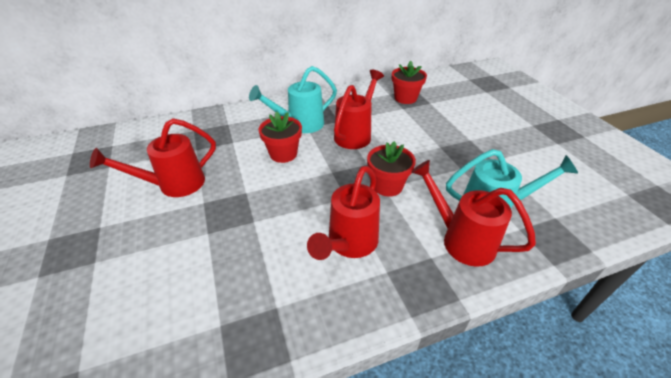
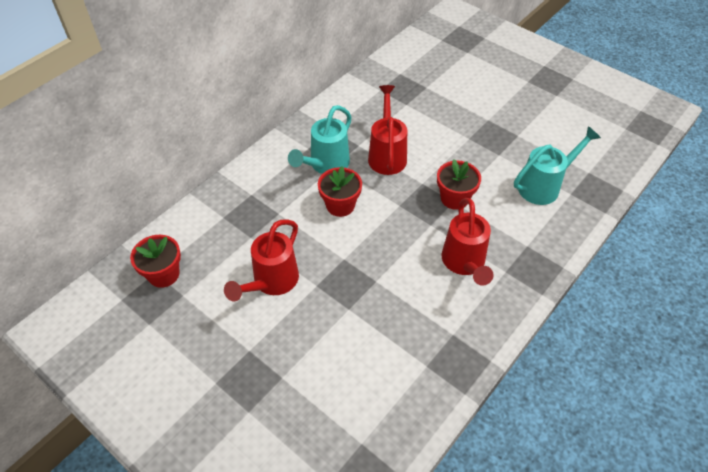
camera: 30 degrees left, 10 degrees up
(405, 98) = (399, 90): red flower pot -> red flower pot (163, 274)
(461, 240) = (538, 222): red watering can -> none

